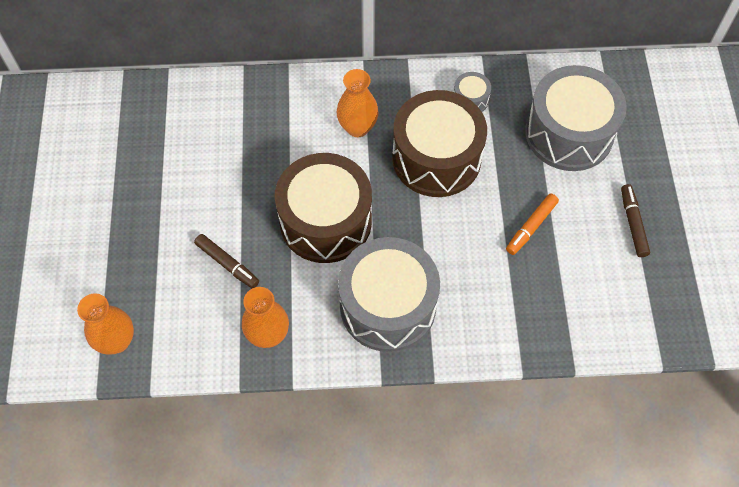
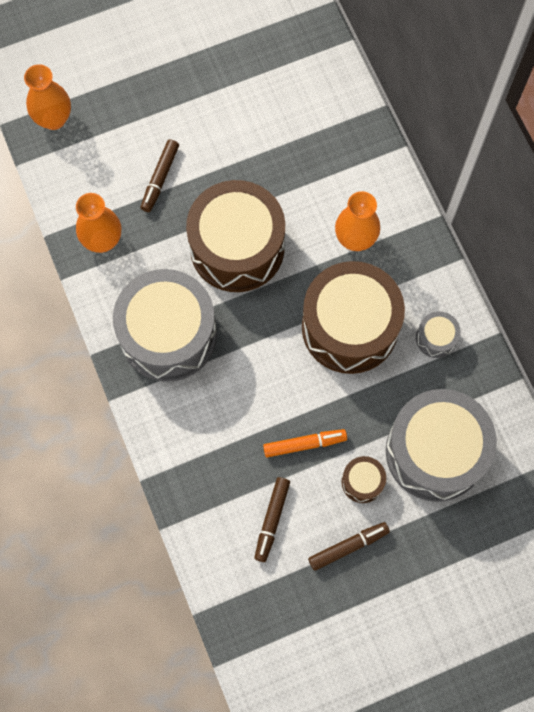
camera: 70 degrees right, 10 degrees up
(531, 227) = (304, 444): orange marker -> orange marker turned 150 degrees clockwise
(579, 194) = (362, 482): none -> brown drum
(593, 275) = (272, 520): none -> brown marker

